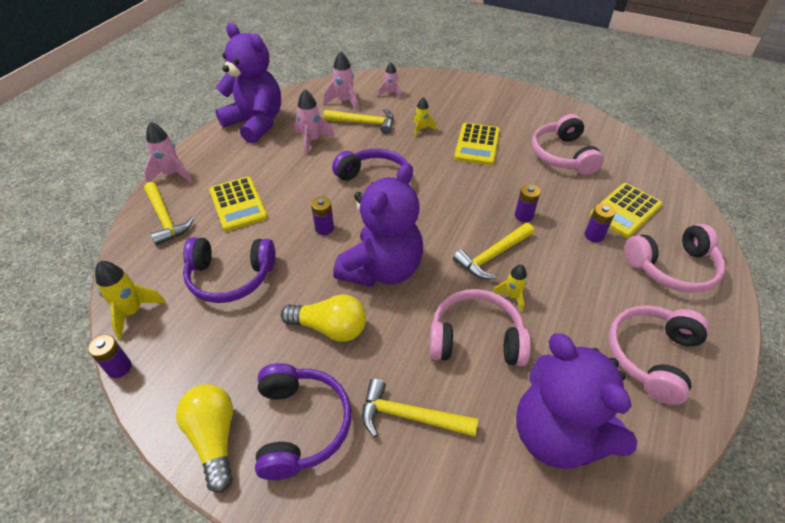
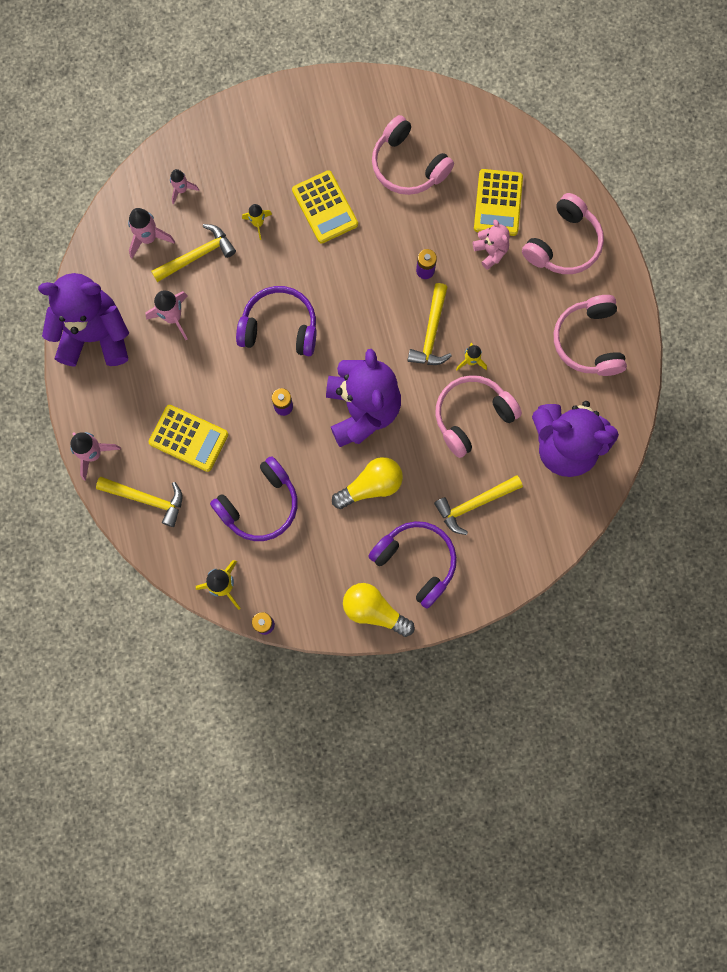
camera: 40 degrees left, 30 degrees up
(594, 235) = (490, 252): purple battery -> pink teddy bear

